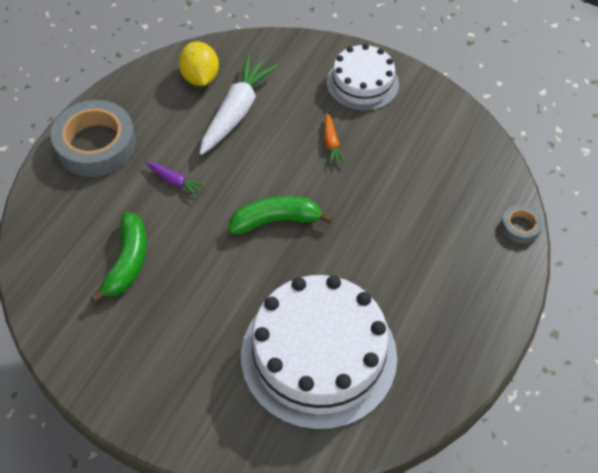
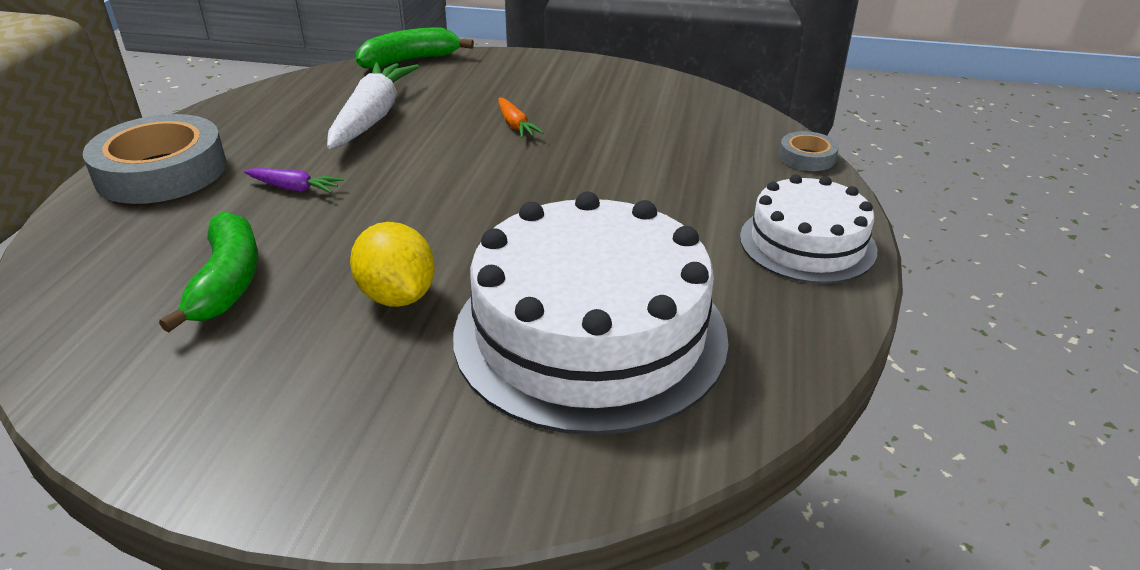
camera: 15 degrees left, 20 degrees down
(200, 77) = (313, 97): yellow lemon -> yellow lemon (397, 296)
(276, 220) = (463, 202): green banana -> green banana (410, 60)
(362, 83) = (535, 76): white cake -> white cake (807, 243)

